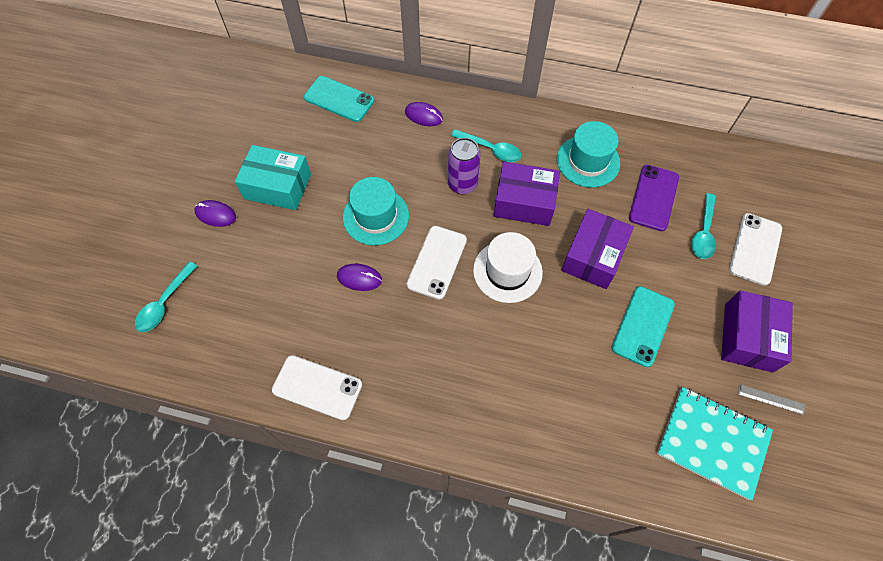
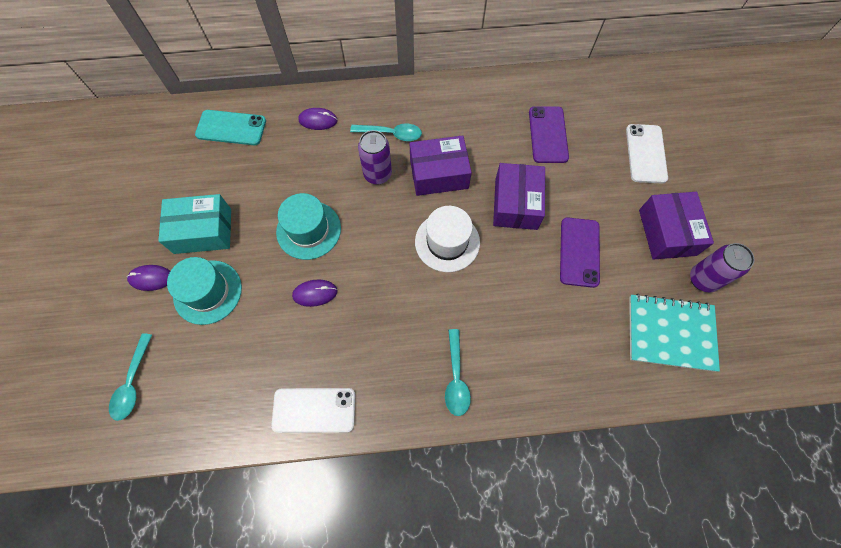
camera: 20 degrees left, 5 degrees up
(437, 262) = (381, 254): white phone -> none
(588, 161) = (481, 119): turquoise hat -> turquoise hat (208, 292)
(642, 326) = (579, 252): turquoise phone -> purple phone
(703, 232) = (599, 153): turquoise spoon -> turquoise spoon (456, 378)
(770, 399) = (702, 279): grey ruler -> purple can

